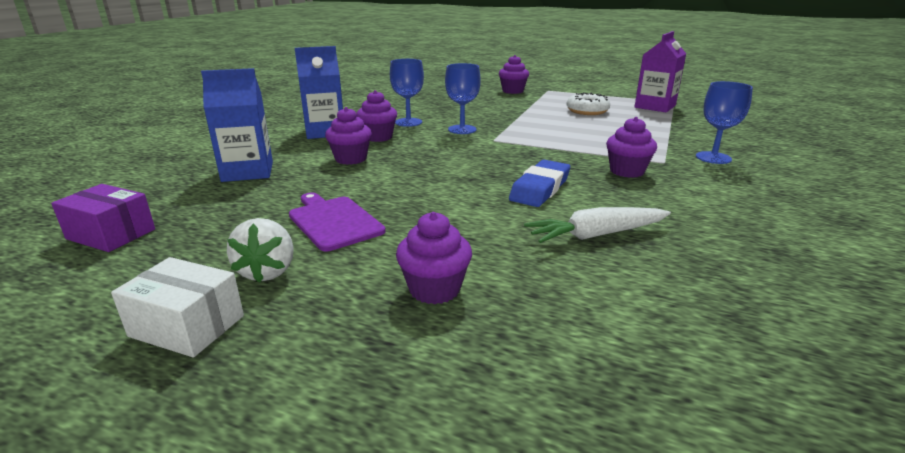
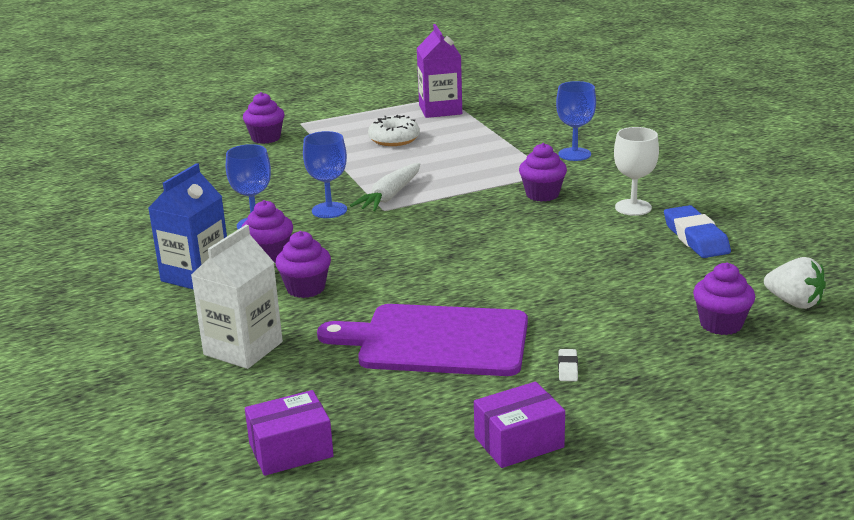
camera: 45 degrees left, 0 degrees up
(187, 326) = (519, 442): white box -> purple box
(248, 171) = (243, 348): blue carton -> white carton
(267, 271) = (482, 392): white strawberry -> white strawberry (794, 303)
(333, 221) = (436, 341): purple cutting board -> purple cutting board, size x1.64
(358, 295) = (567, 368): none -> white eraser
(434, 289) = (599, 339): purple cupcake -> purple cupcake (721, 324)
(540, 189) = (516, 239): blue eraser -> blue eraser (695, 238)
(596, 235) = (614, 256): white carrot -> white carrot (390, 196)
(695, 209) = (633, 207): none -> white goblet

